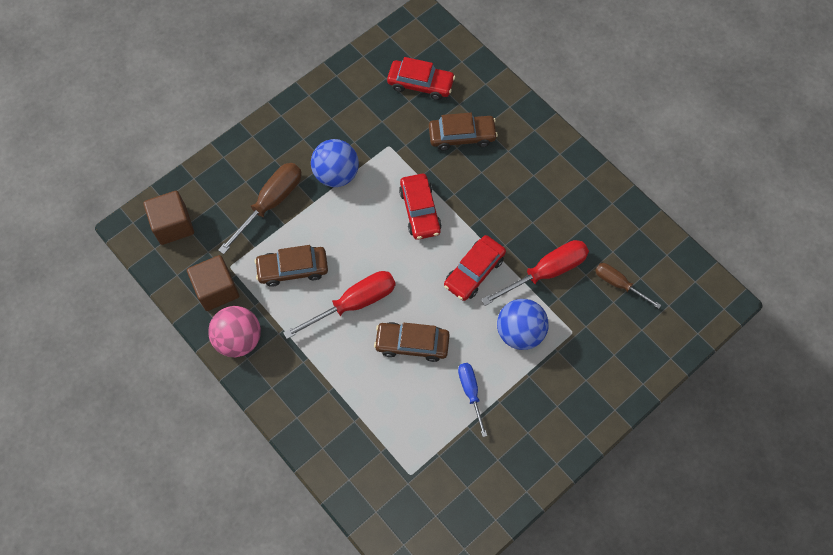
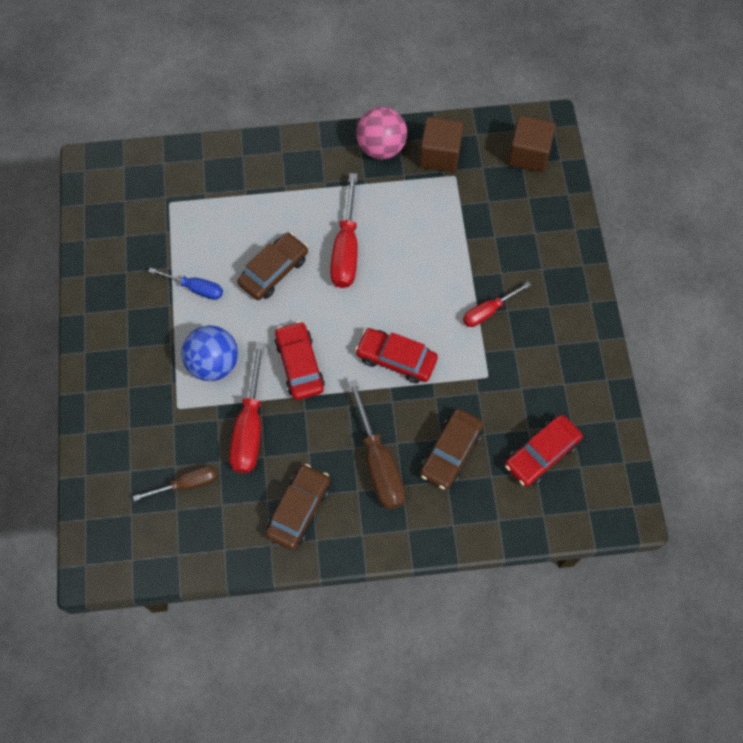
camera: 125 degrees right, 0 degrees up
(271, 203) = (496, 240): brown screwdriver -> brown screwdriver (378, 463)
(293, 269) = (416, 221): brown car -> brown car (298, 509)
(336, 174) = (488, 311): blue ball -> red screwdriver

